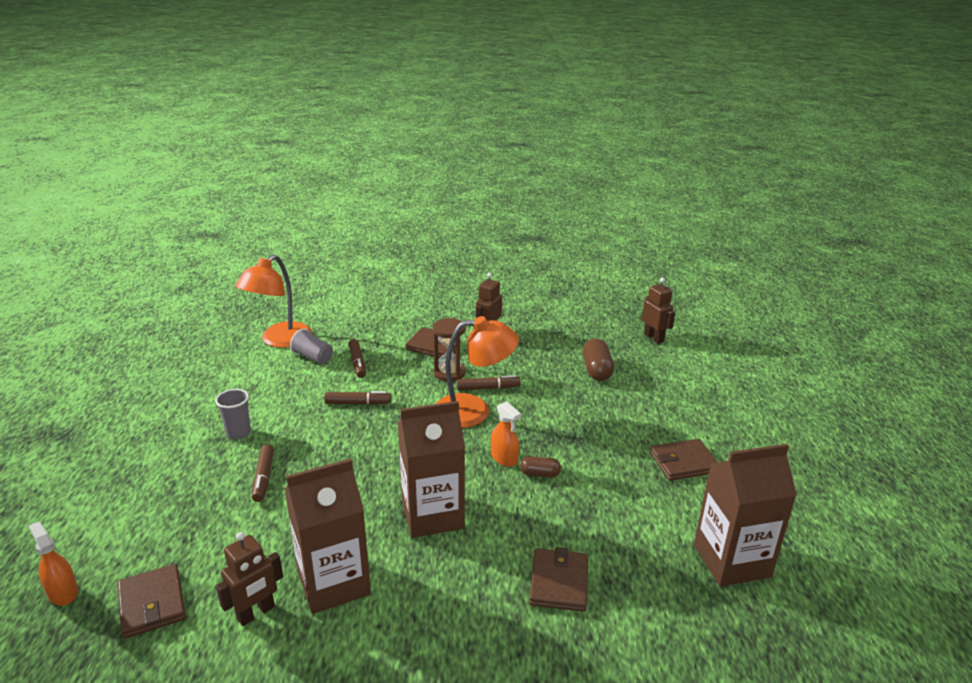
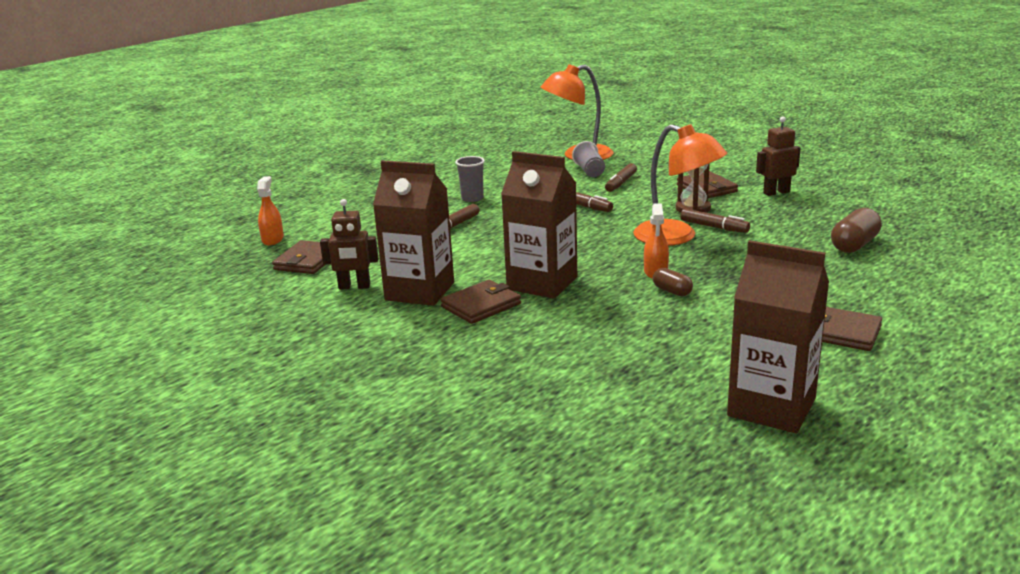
camera: 45 degrees right, 5 degrees down
(559, 582) = (581, 354): brown wallet -> brown wallet (481, 305)
(654, 338) = (974, 240): brown robot -> none

